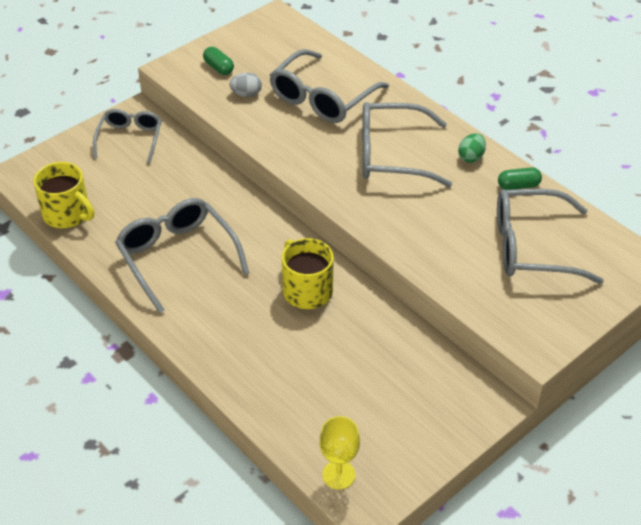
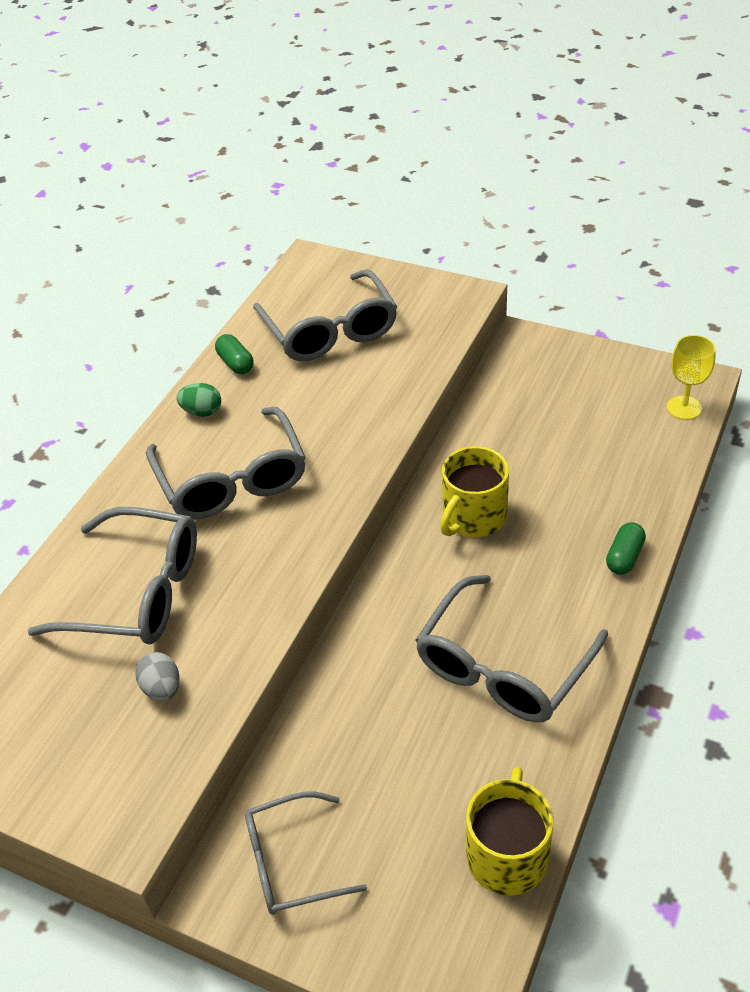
camera: 110 degrees left, 0 degrees up
(218, 68) = (103, 759): green capsule -> green capsule (624, 557)

